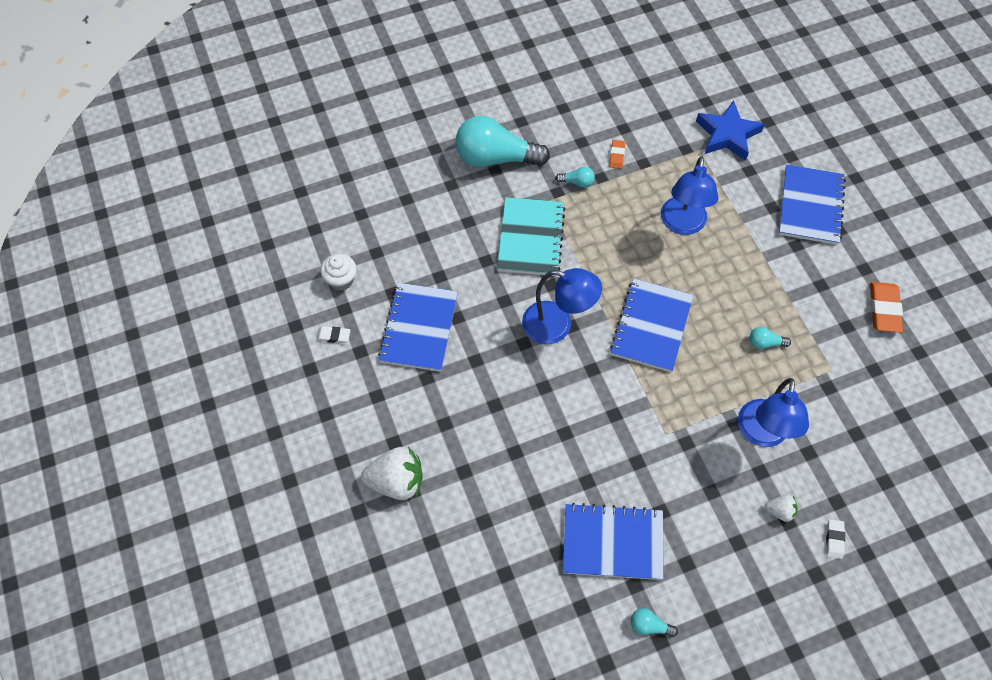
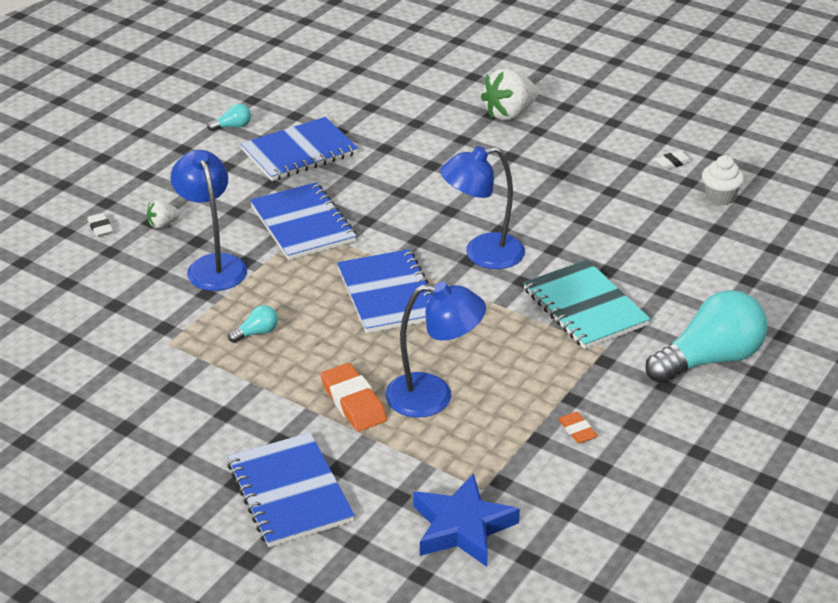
camera: 145 degrees right, 25 degrees down
(419, 328) = (607, 198): blue notebook -> blue notebook (302, 224)
(577, 182) = (593, 380): turquoise light bulb -> none
(682, 224) = (433, 396): blue lamp -> blue lamp turned 120 degrees clockwise
(884, 309) = (135, 423): orange eraser -> orange eraser (353, 402)

